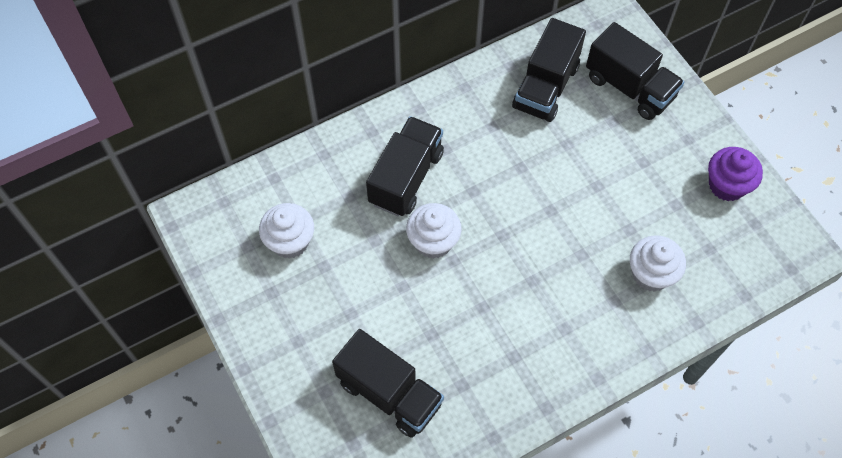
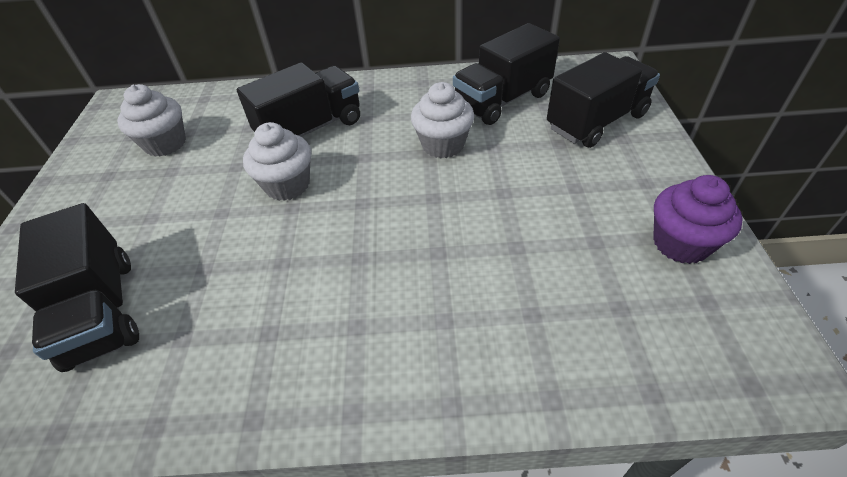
camera: 30 degrees right, 15 degrees down
(629, 87) = (596, 121): black truck -> black truck turned 105 degrees counterclockwise
(651, 274) = (515, 307): white cupcake -> white cupcake (443, 145)

